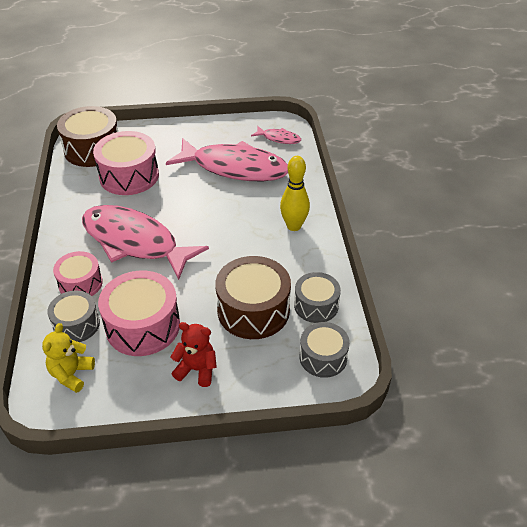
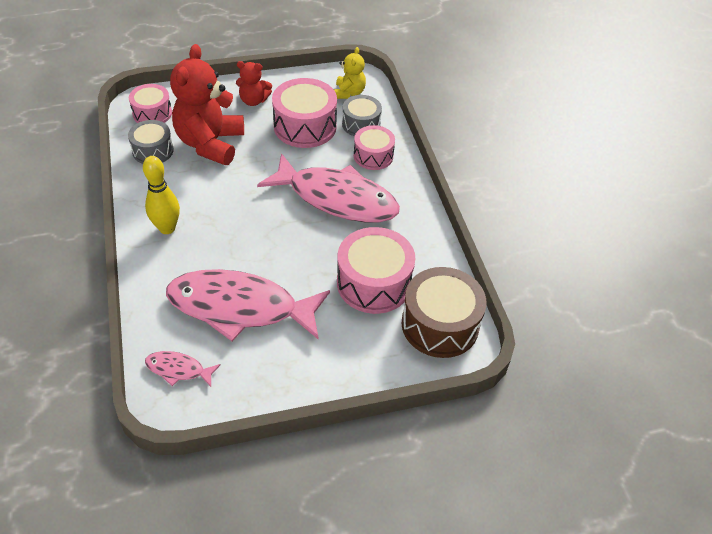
camera: 170 degrees right, 5 degrees up
(253, 310) = (210, 143): brown drum -> red teddy bear
(323, 357) = (152, 113): grey drum -> pink drum

